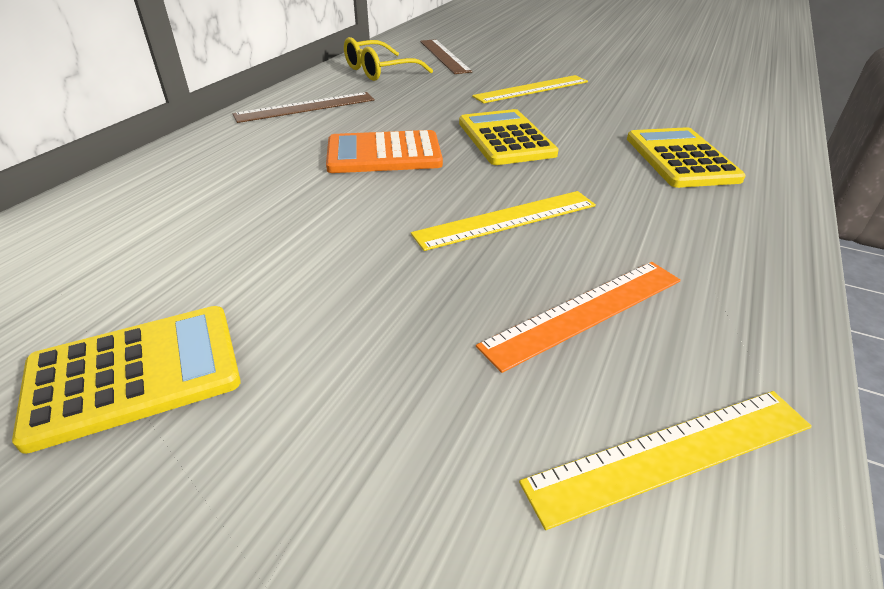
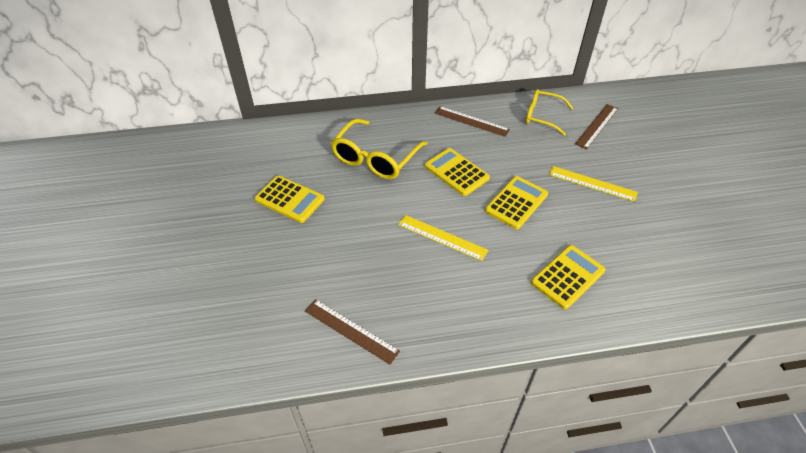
camera: 55 degrees right, 10 degrees up
(229, 208) = (375, 158): none -> yellow glasses
(384, 154) = (456, 172): orange calculator -> yellow calculator
(584, 311) = (402, 285): orange ruler -> none
(671, 453) = (351, 330): yellow ruler -> brown ruler

